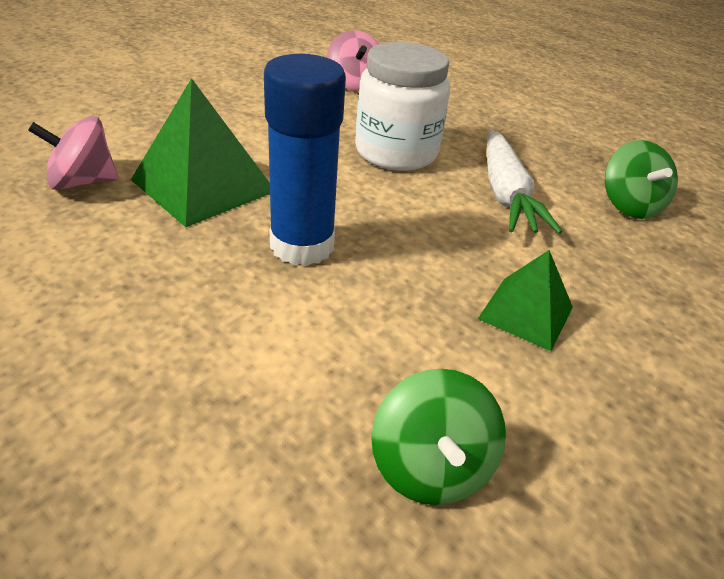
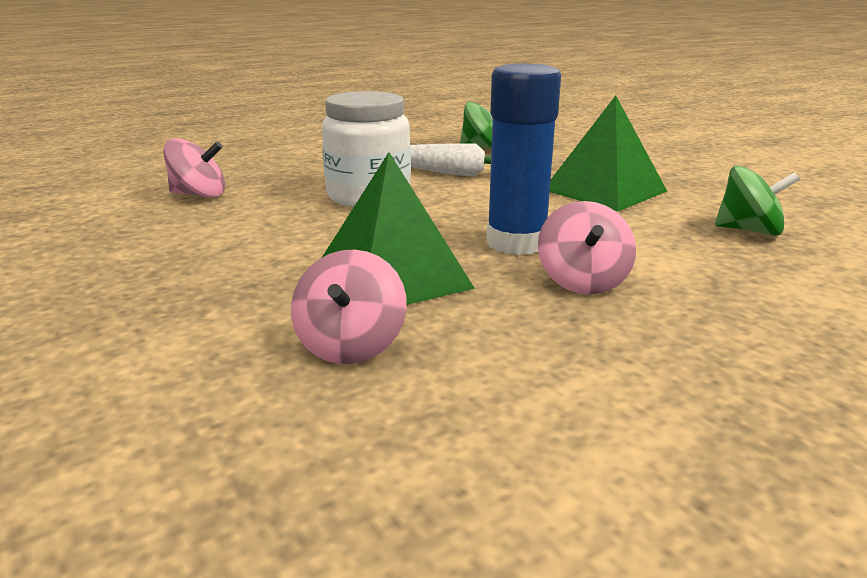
camera: 70 degrees left, 15 degrees down
(209, 291) = (582, 282): none -> pink spinning top
(526, 312) = (604, 190): green pyramid -> green pyramid, size x1.67

